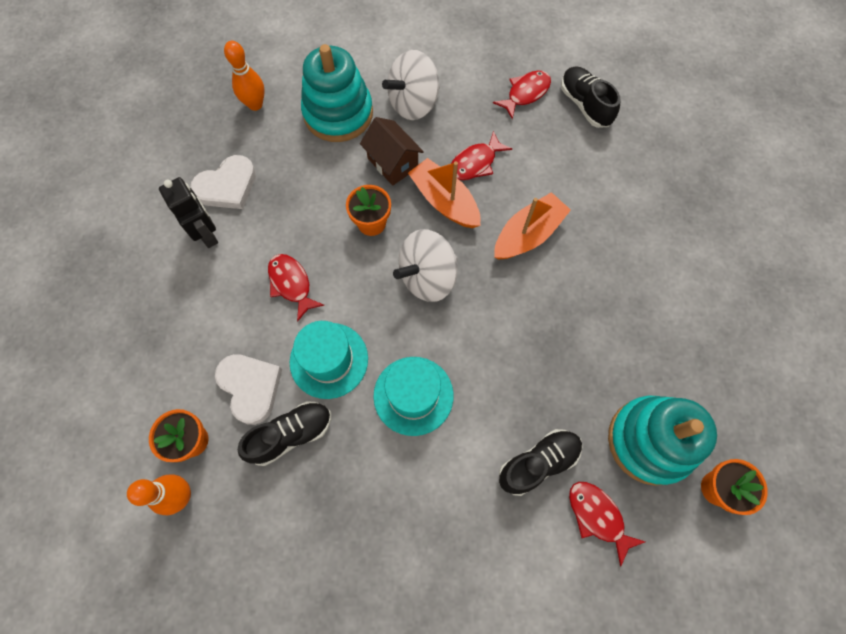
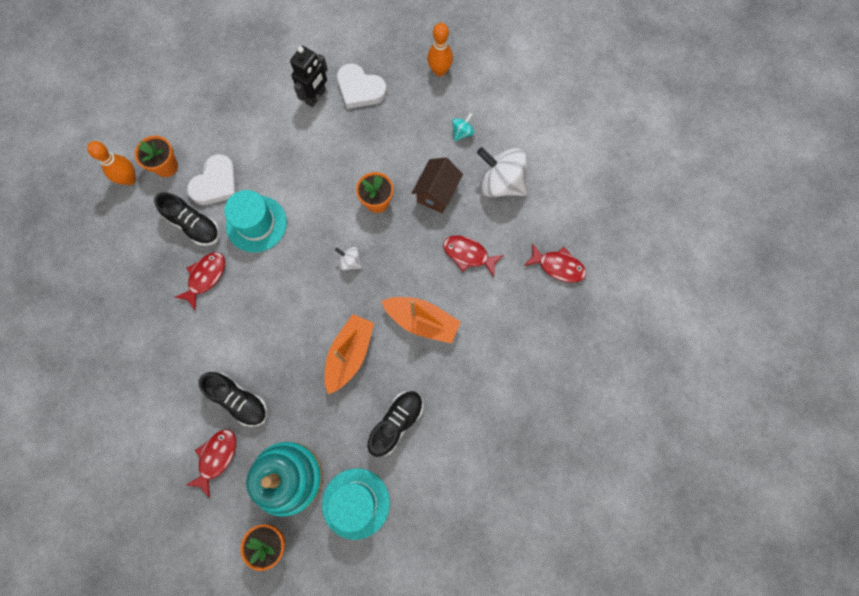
camera: 65 degrees right, 5 degrees up
(291, 284) = (302, 171): red fish -> red fish (205, 277)
(338, 113) = (462, 132): turquoise stacking toy -> turquoise spinning top
(413, 395) = (254, 292): turquoise hat -> turquoise hat (356, 503)
(427, 277) = (350, 262): white spinning top -> white spinning top, size x0.46
(444, 201) = (421, 246): orange boat -> orange boat (349, 354)
(585, 105) = (572, 320): black shoe -> black shoe (396, 423)

